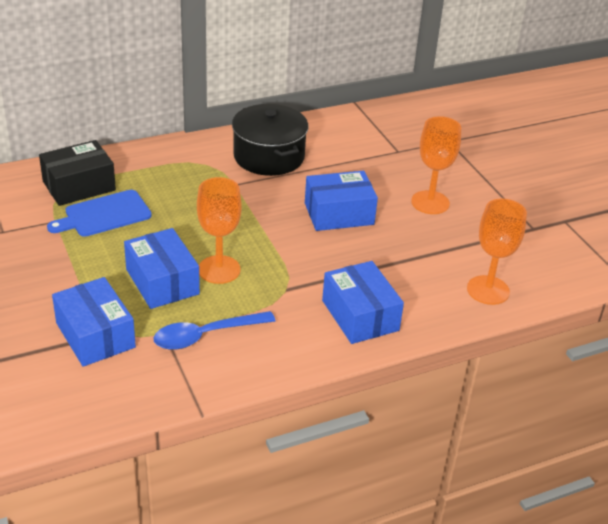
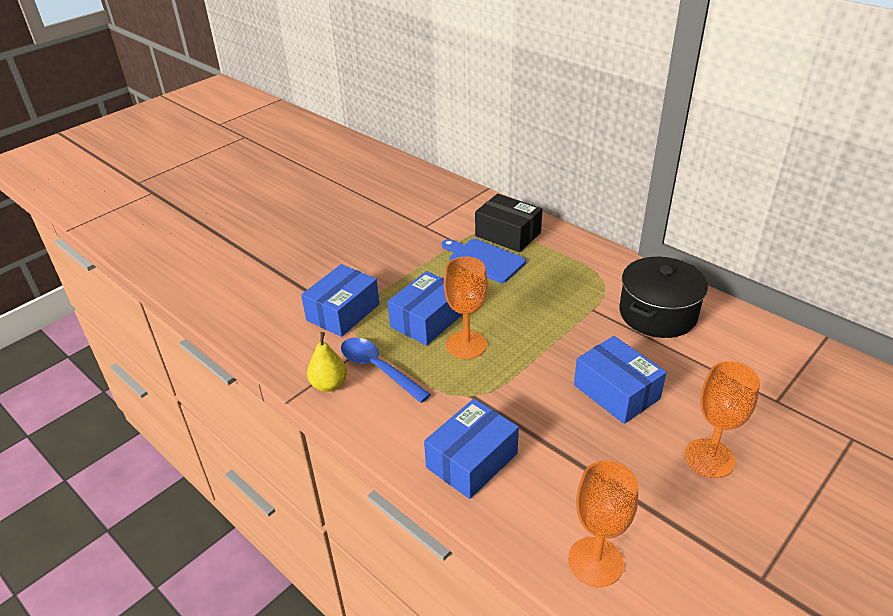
camera: 70 degrees right, 0 degrees up
(201, 376) = (329, 384): none -> yellow pear

